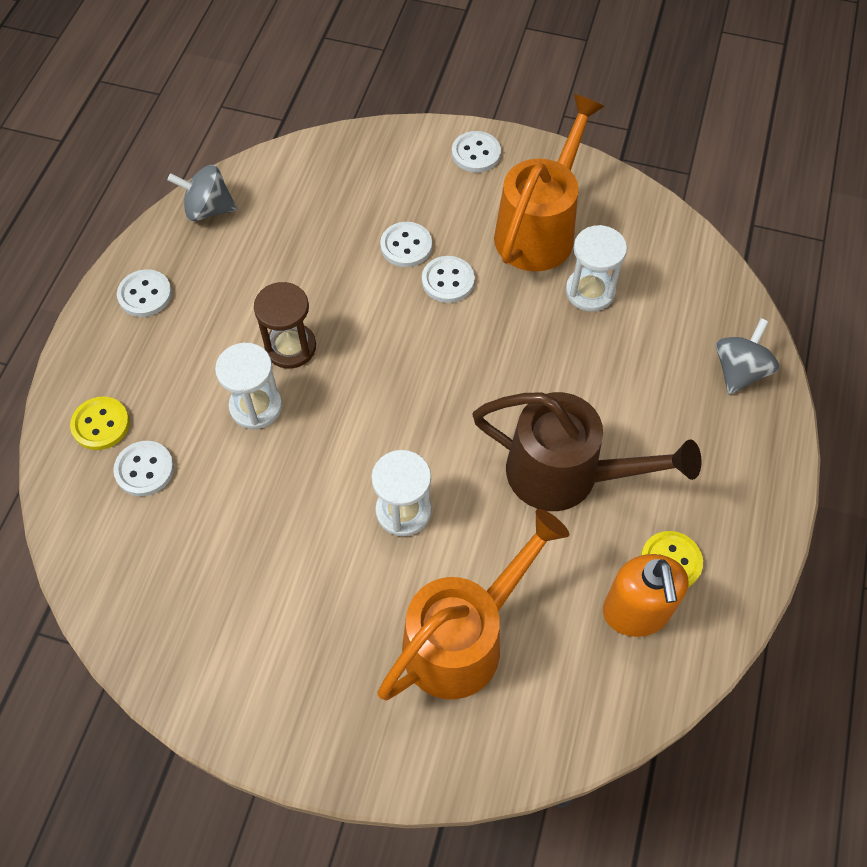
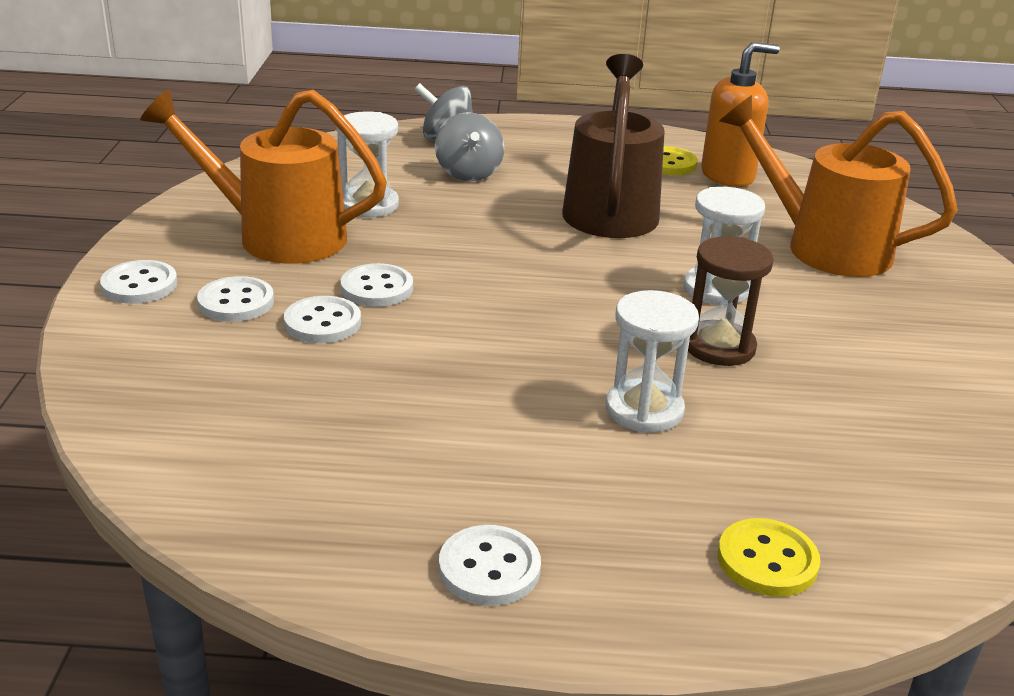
camera: 105 degrees left, 30 degrees down
(144, 469) = (807, 494): white button -> white button (236, 302)
(208, 209) = (271, 528): grey spinning top -> grey spinning top (468, 173)
(290, 347) = (532, 395): brown hourglass -> brown hourglass (719, 347)

